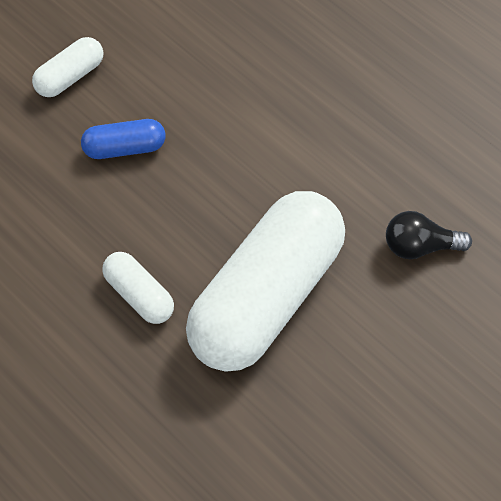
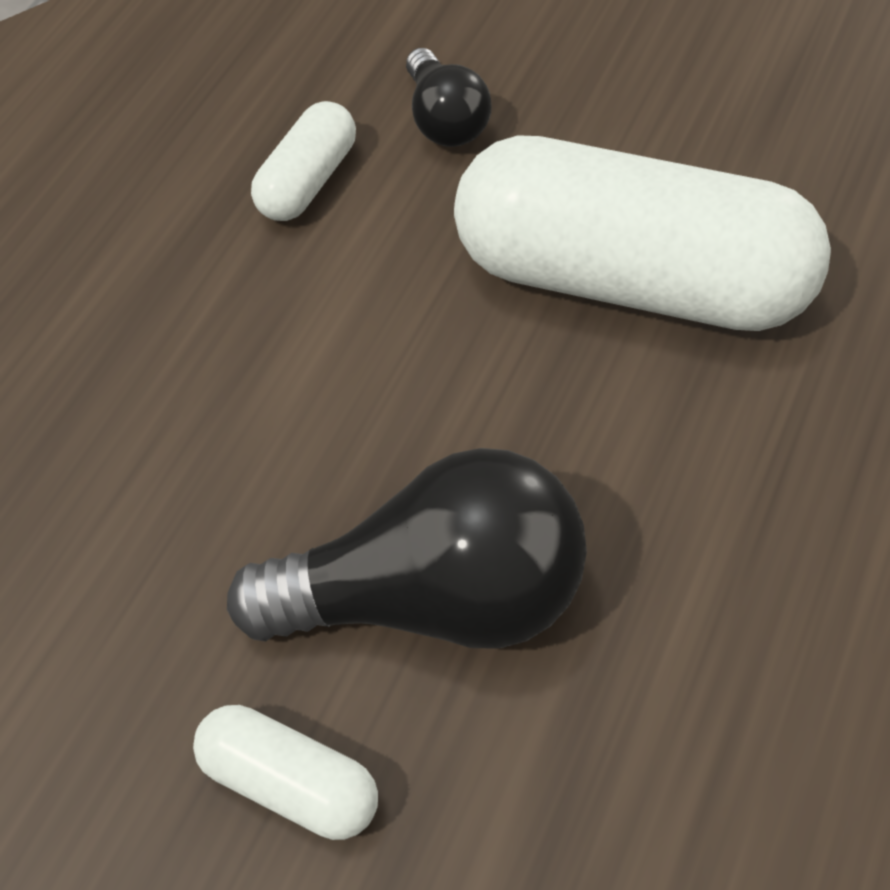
camera: 110 degrees left, 5 degrees down
(125, 148) = (432, 597): blue capsule -> black light bulb
(139, 294) = (725, 457): white capsule -> white capsule (307, 181)

